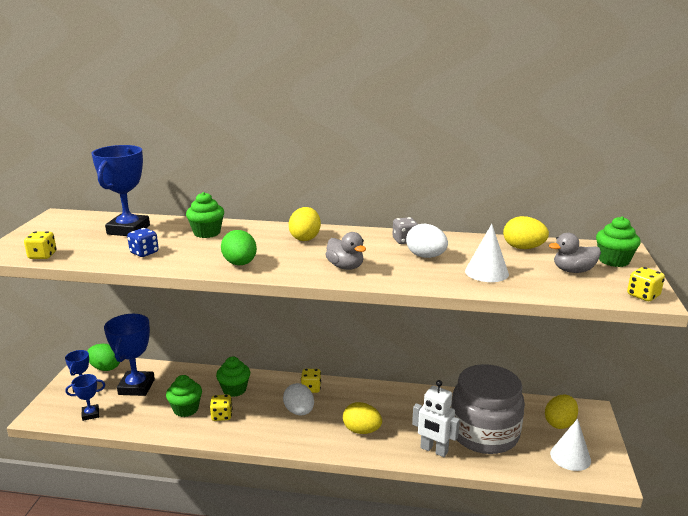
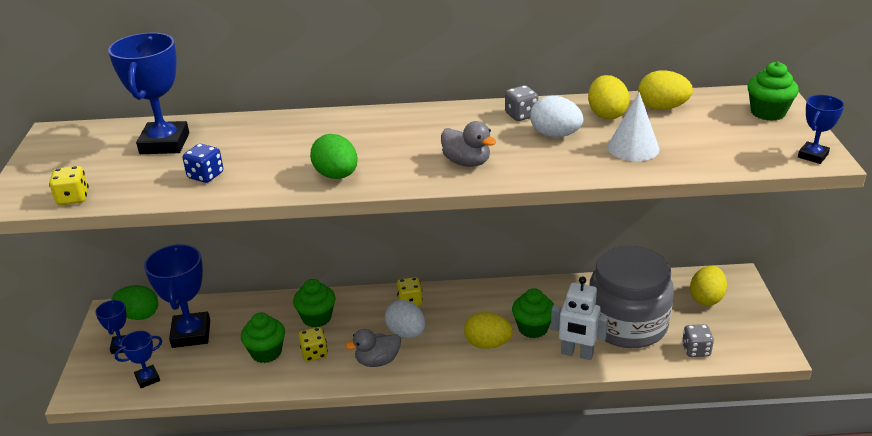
camera: 10 degrees left, 10 degrees up
(207, 233) = (270, 135): green cupcake -> green cupcake (533, 328)
(305, 238) = (398, 127): yellow egg -> yellow egg (606, 114)
(539, 464) = (696, 350): none -> grey dice
(570, 457) = (727, 336): white cone -> none
(573, 271) = (728, 132): grey duck -> grey duck (377, 361)
(643, 296) = (812, 156): yellow dice -> blue trophy

